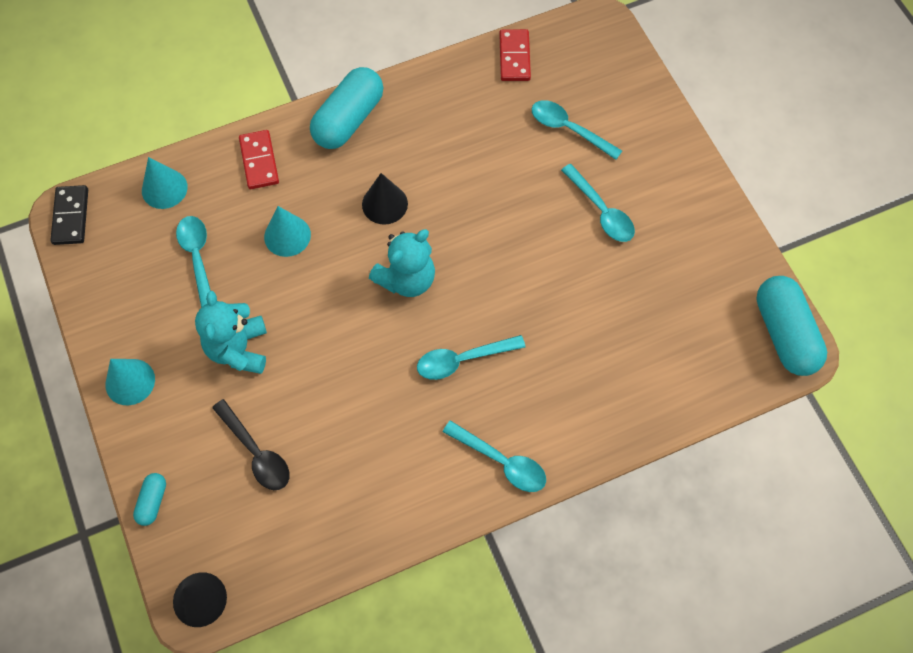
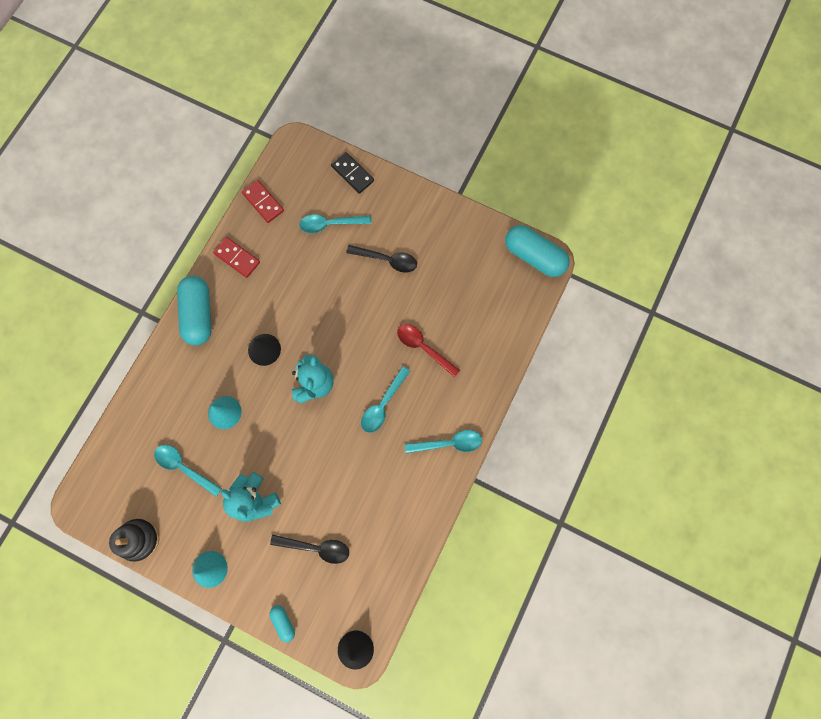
camera: 40 degrees left, 10 degrees up
(70, 216) = (83, 504): black domino -> black domino (352, 174)
(91, 294) = (139, 539): none -> black stacking toy
(164, 188) = (125, 442): turquoise cone -> none
(259, 161) = (168, 381): red domino -> red domino (237, 258)
(562, 335) = (423, 348): none -> red spoon
(601, 211) = (387, 260): turquoise spoon -> black spoon

